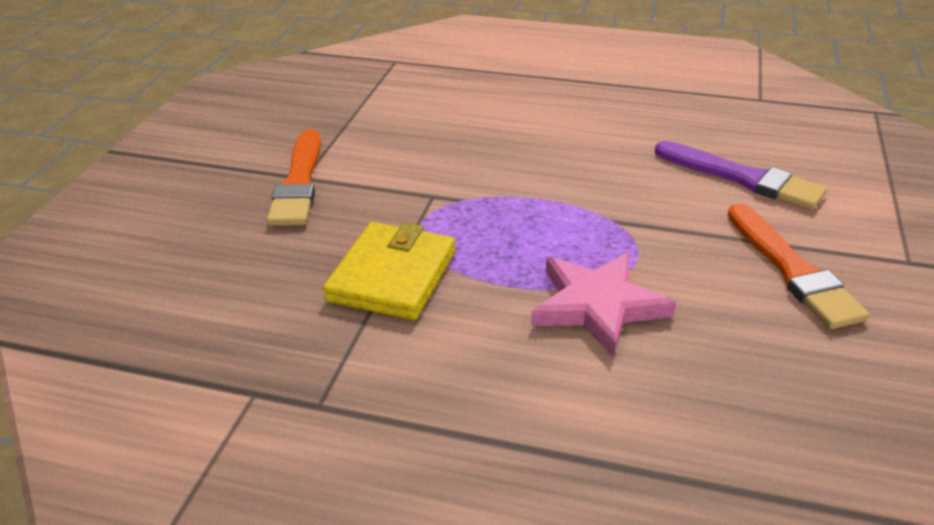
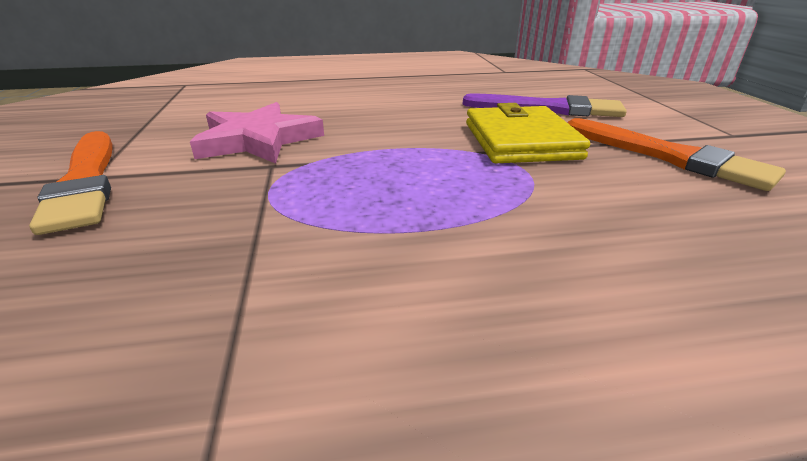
camera: 25 degrees left, 5 degrees down
(392, 276) = (256, 255): yellow wallet -> yellow wallet (520, 141)
(597, 306) = (541, 225): pink star -> pink star (258, 140)

